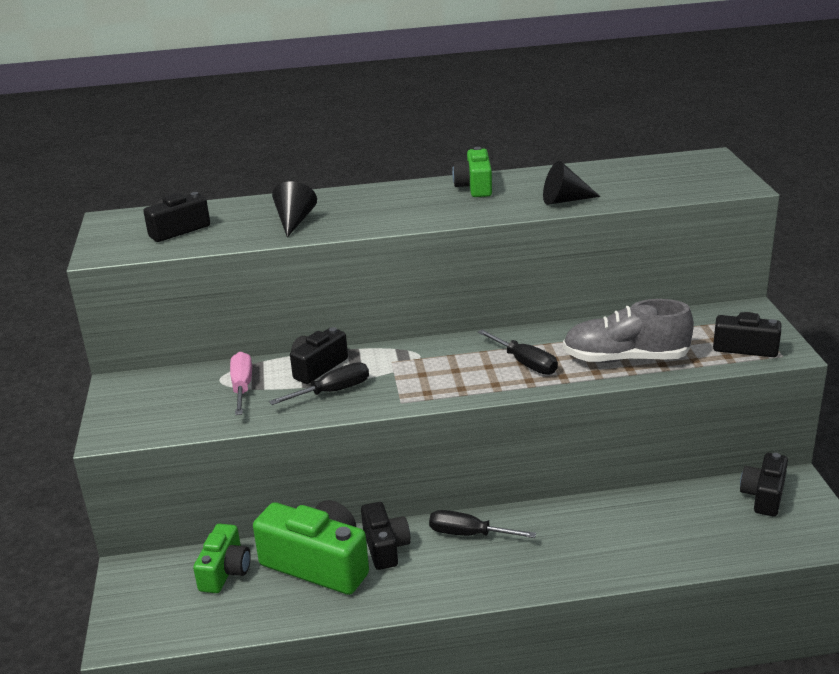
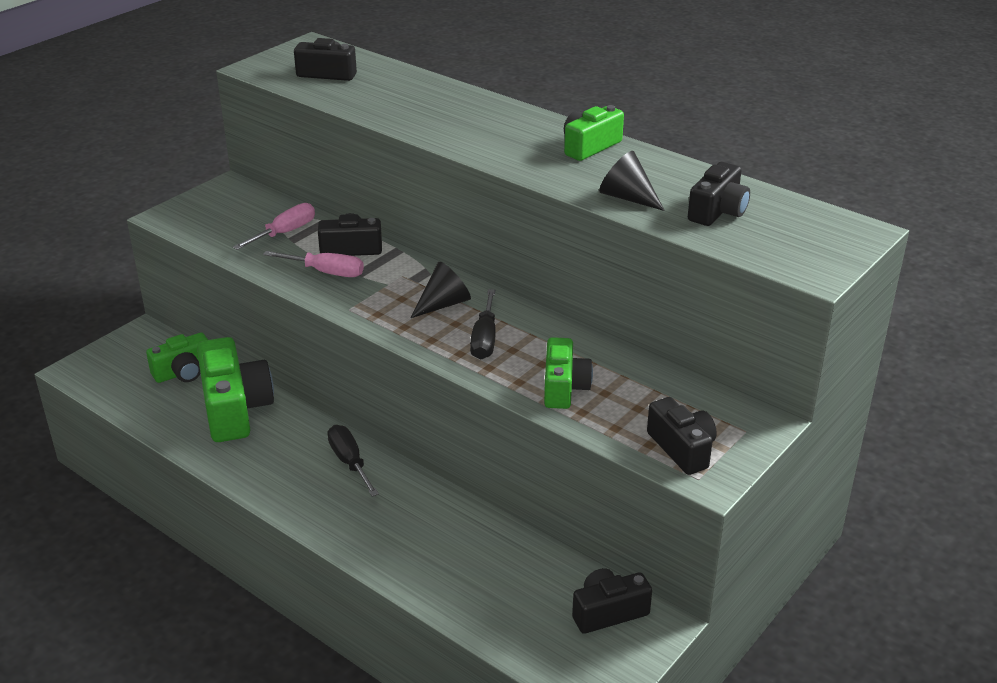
camera: 45 degrees right, 5 degrees up
(294, 221) = (405, 106): black cone -> black cone (443, 304)
(332, 391) = (326, 272): black screwdriver -> pink screwdriver
(385, 547) = (288, 429): black camera -> black camera (718, 211)
(625, 358) = (564, 388): grey shoe -> green camera

